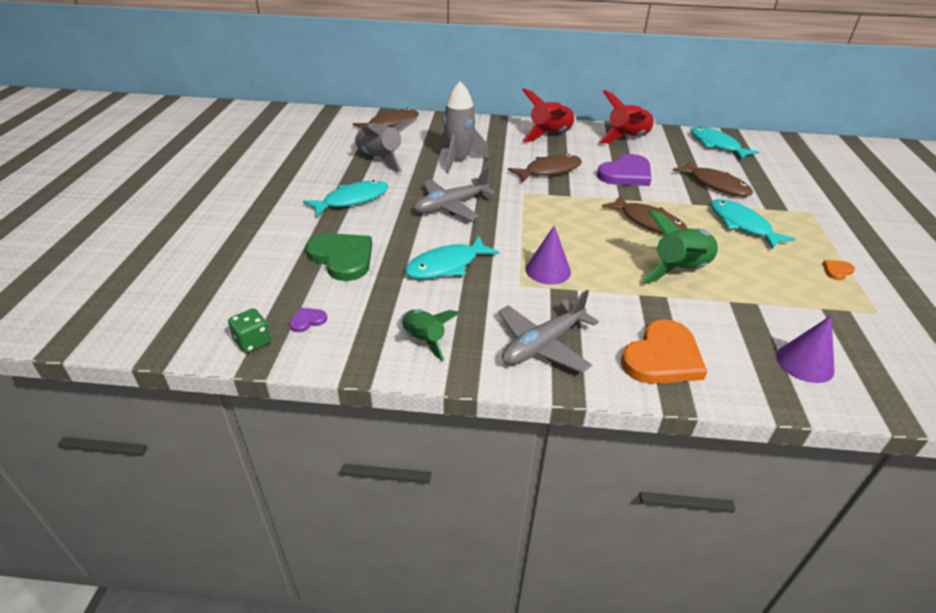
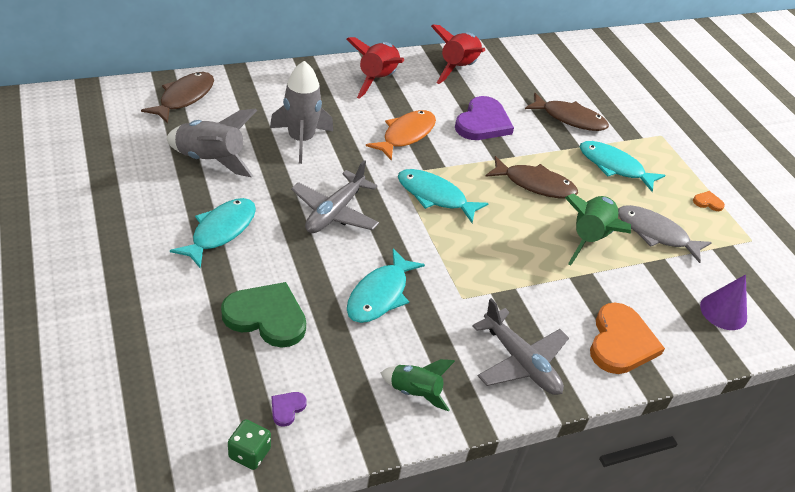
camera: 30 degrees left, 5 degrees up
(543, 345) = (520, 362): grey plane -> grey plane turned 60 degrees counterclockwise
(548, 270) = (477, 272): purple cone -> none
(549, 171) = (406, 135): brown fish -> orange fish
(716, 145) = (546, 61): turquoise fish -> turquoise fish (435, 196)
(758, 282) = (655, 234): none -> grey fish
(837, 271) = (708, 202): orange heart -> orange heart turned 75 degrees clockwise

